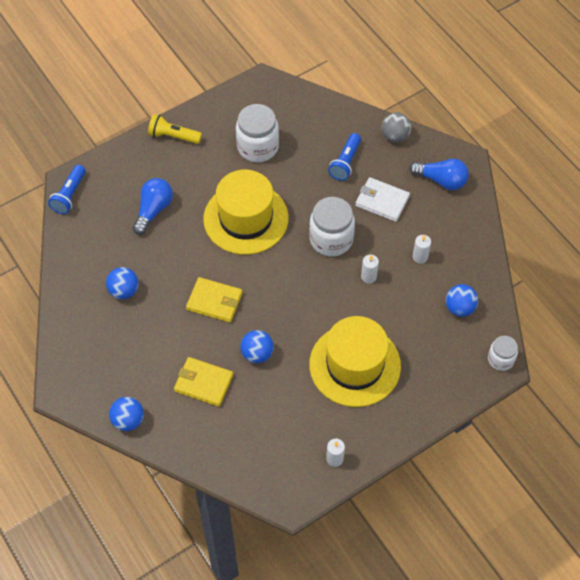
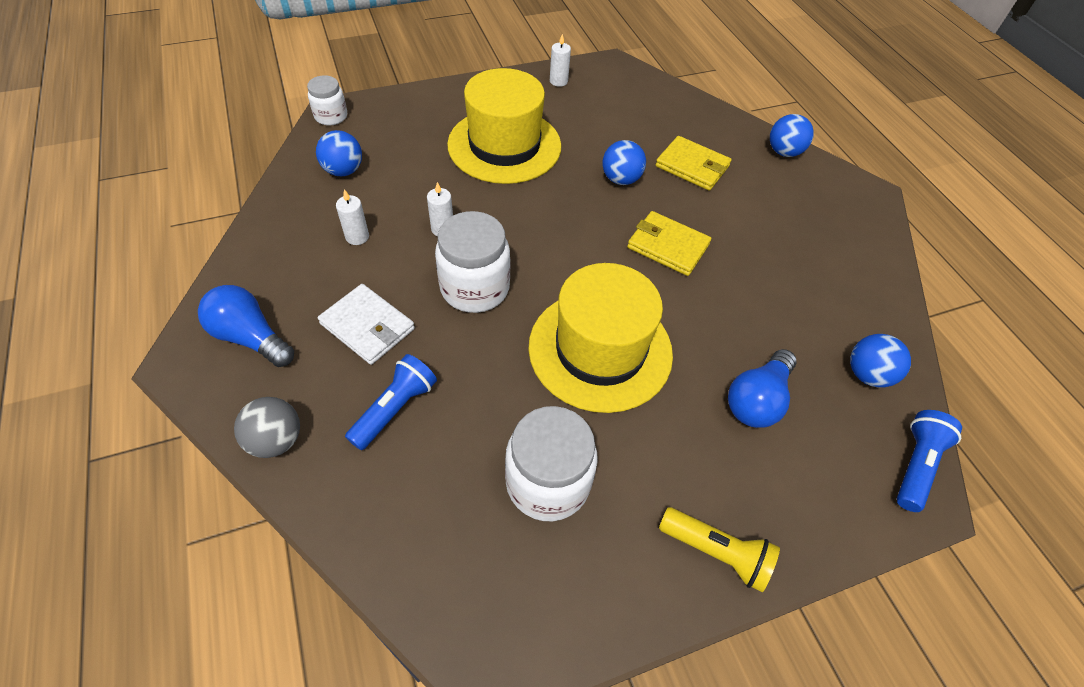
camera: 170 degrees left, 5 degrees down
(124, 291) = (799, 286): blue ball -> blue ball (867, 374)

